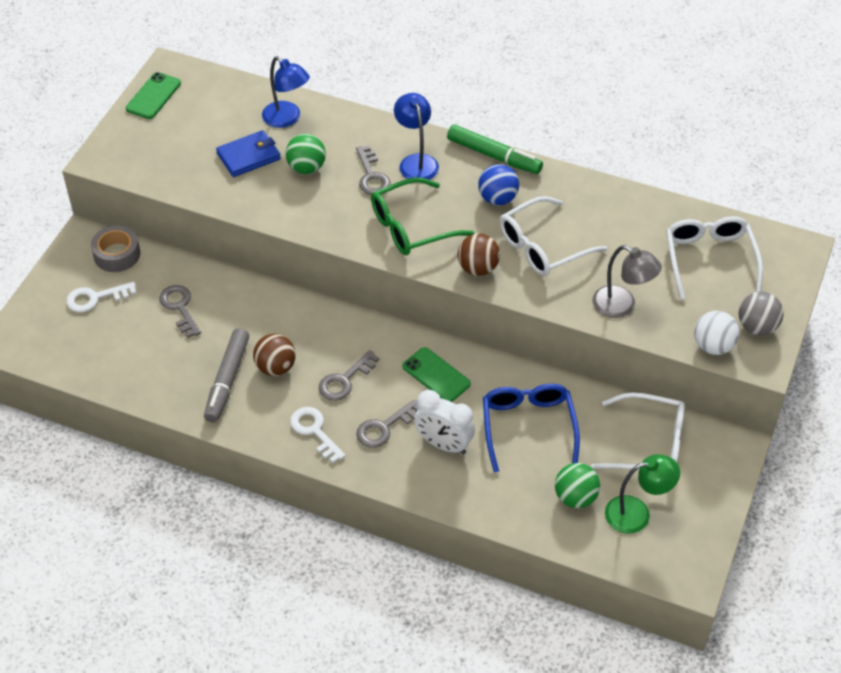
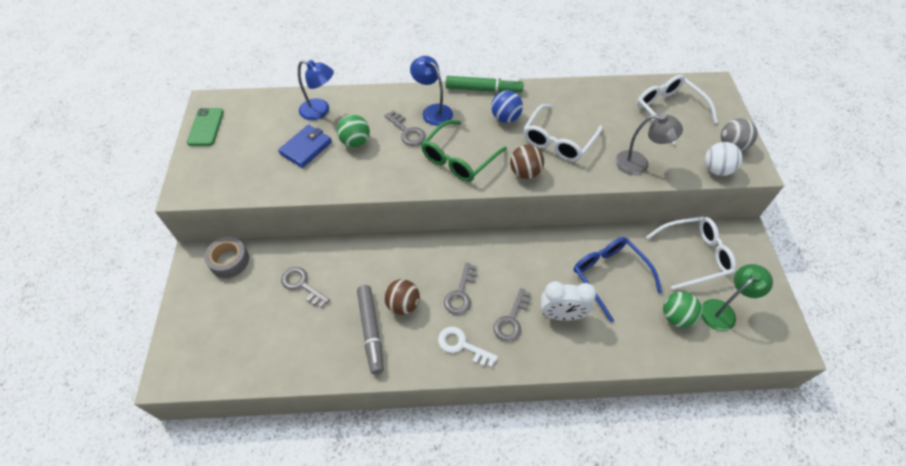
camera: 25 degrees left, 5 degrees up
(95, 298) = (228, 304): white key -> none
(436, 375) = (523, 262): green phone -> none

